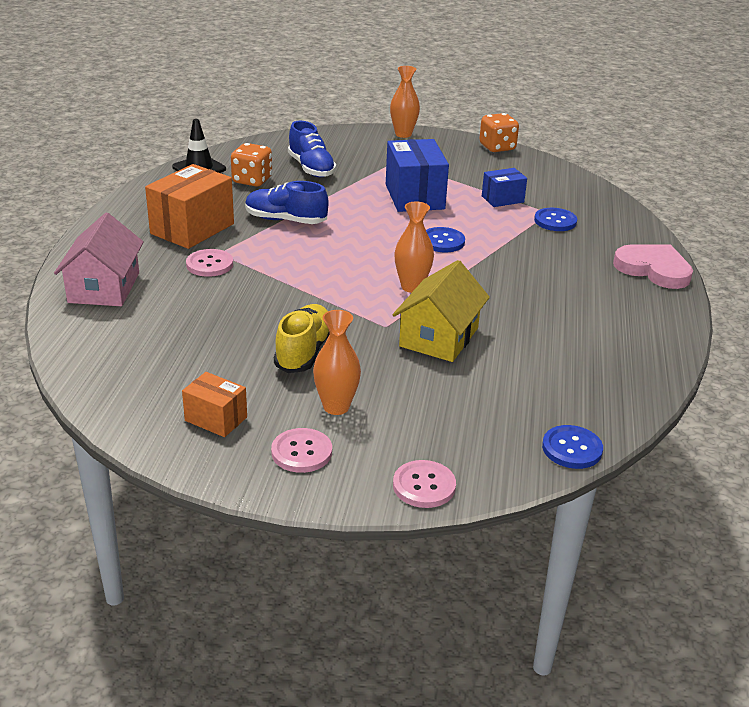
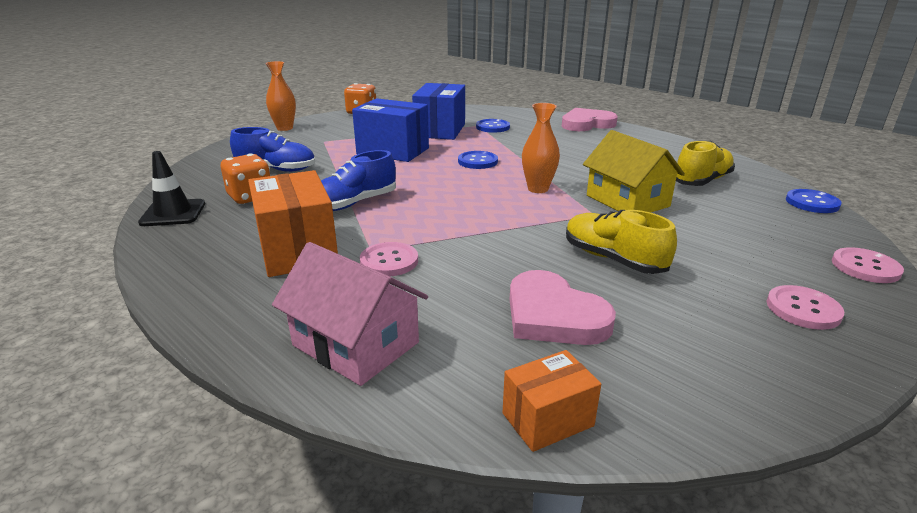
camera: 55 degrees left, 5 degrees down
(193, 344) = (553, 315): none -> pink heart
(216, 419) = (724, 343): orange box -> orange box (547, 419)
(336, 407) = (723, 270): orange vase -> none
(502, 199) = (440, 130): blue box -> blue box, size x1.81
(551, 371) = (702, 181): none -> yellow shoe

